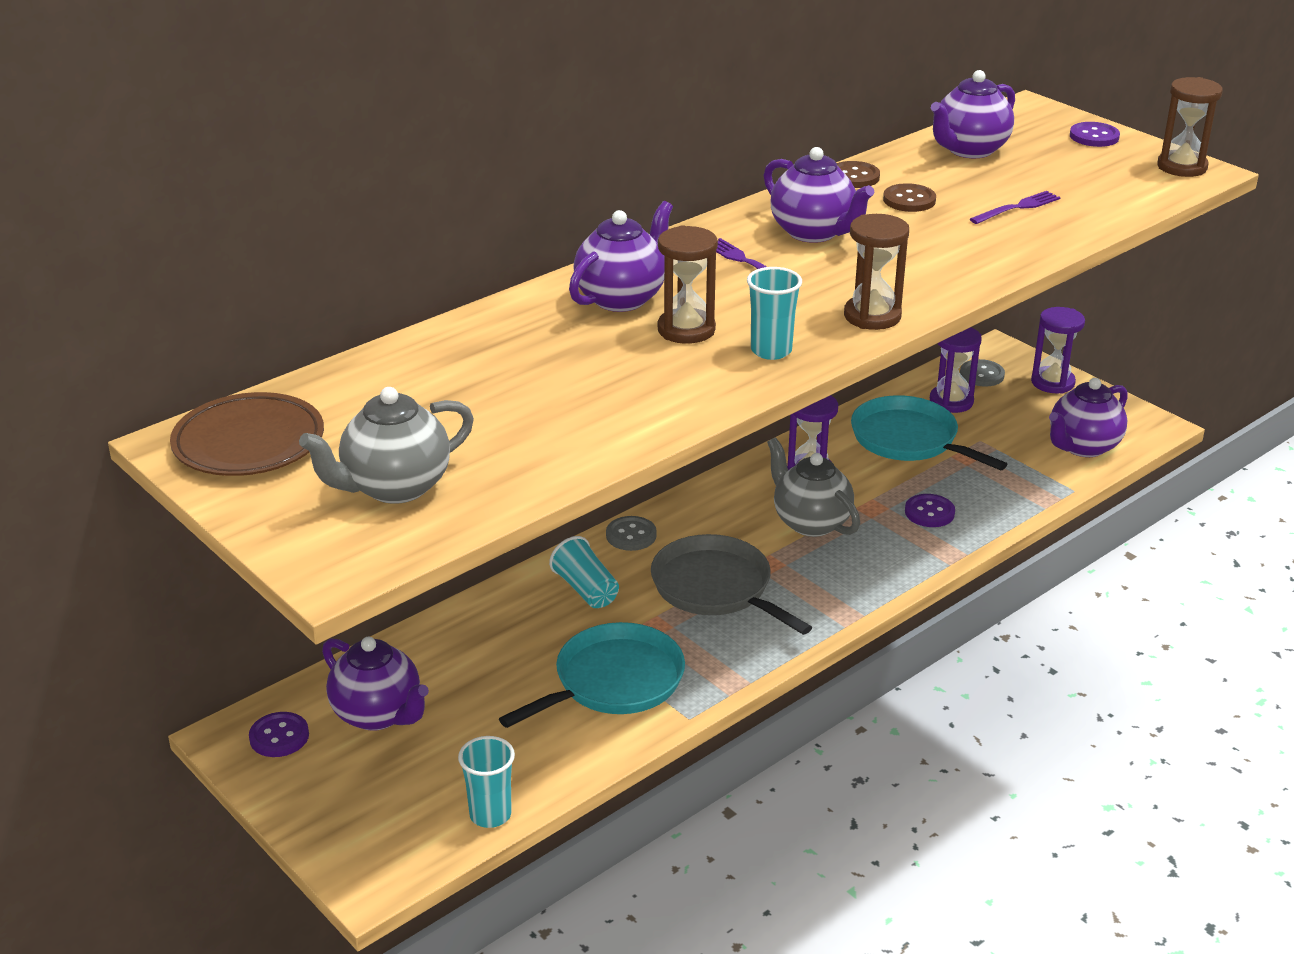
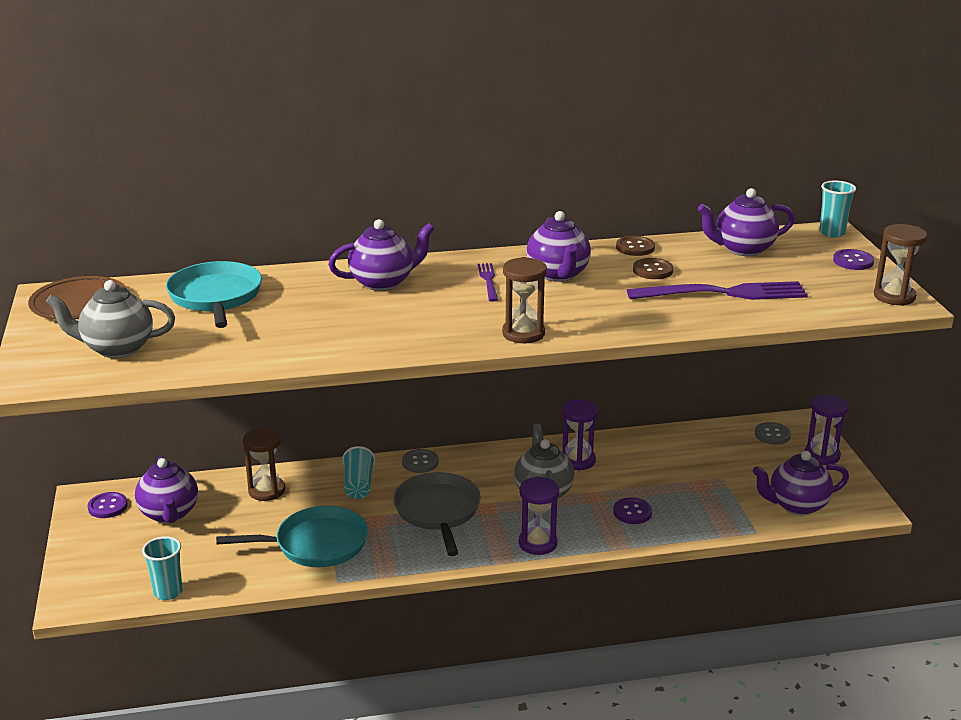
camera: 30 degrees right, 5 degrees down
(686, 330) = (395, 310): brown hourglass -> brown hourglass (266, 491)
(771, 351) = (429, 336): turquoise cup -> turquoise cup (832, 233)
(908, 439) = (670, 461): turquoise pan -> turquoise pan (215, 297)
(951, 401) = (729, 446): purple hourglass -> purple hourglass (537, 543)
(1018, 207) = (725, 293): purple fork -> purple fork, size x2.03

